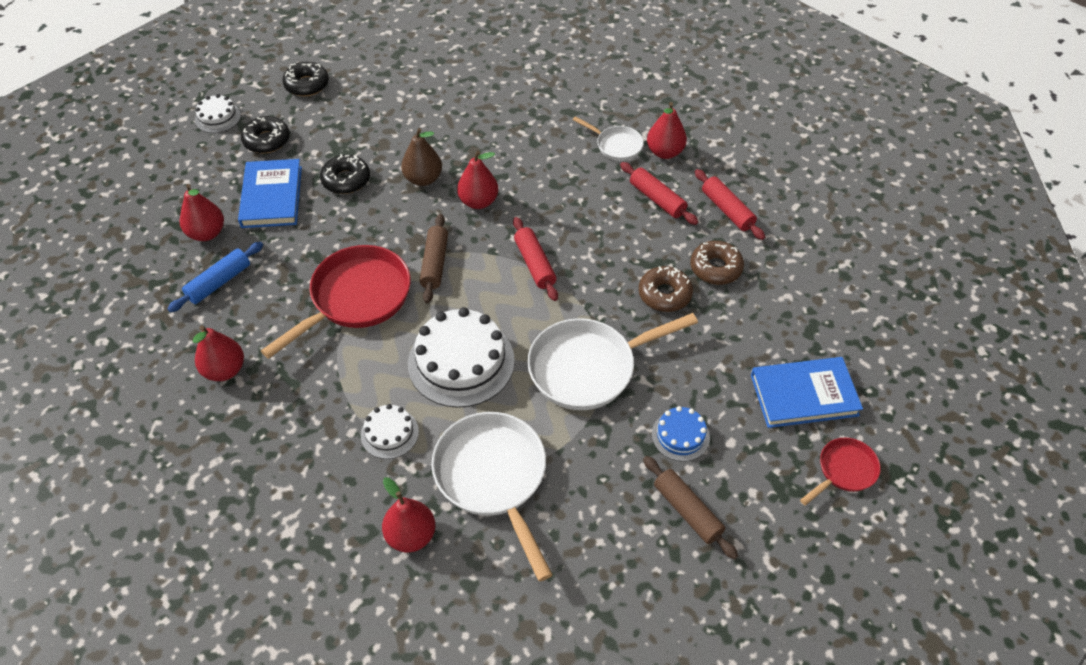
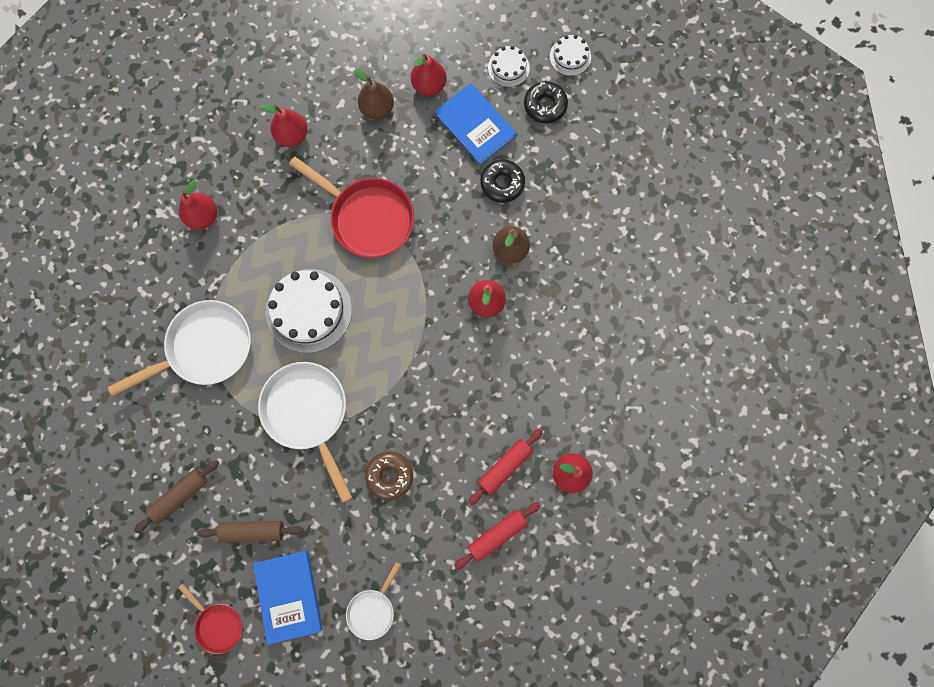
camera: 85 degrees right, 25 degrees up
(219, 282) = (377, 109): blue rolling pin -> brown pear
(271, 197) = (475, 126): blue book -> blue book turned 60 degrees clockwise
(307, 85) = (625, 123): black donut -> none
(389, 433) = (241, 267): white cake -> white cake (508, 68)
(411, 535) = (157, 296): red pear -> red pear (203, 217)
(435, 263) = (410, 275): brown rolling pin -> brown rolling pin (253, 531)
(534, 264) = (415, 359): red rolling pin -> none
(616, 145) = (574, 425): white pan -> white pan (372, 610)
(680, 435) = (246, 490): blue cake -> none
(715, 268) = (423, 522): brown donut -> none

